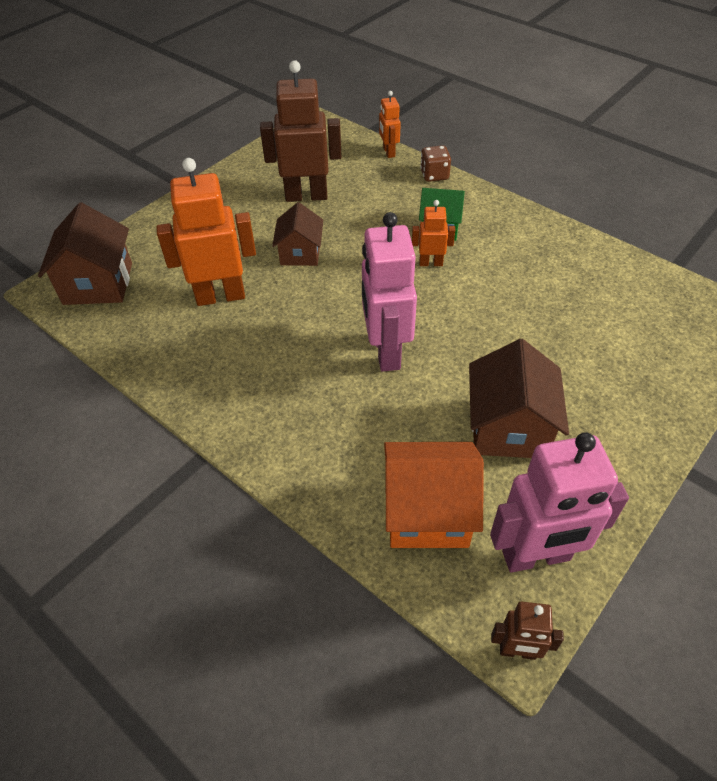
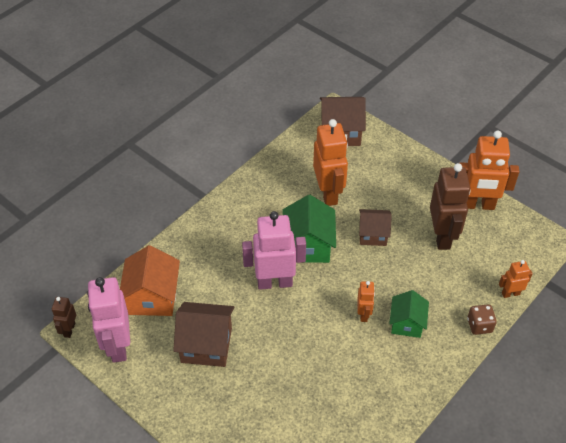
camera: 90 degrees right, 0 degrees up
(258, 167) = (478, 205): none -> orange robot
(318, 317) = (308, 245): none -> green house

